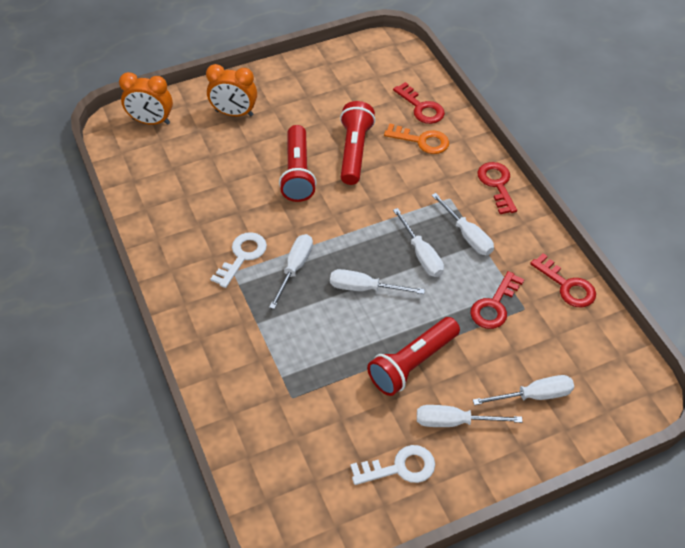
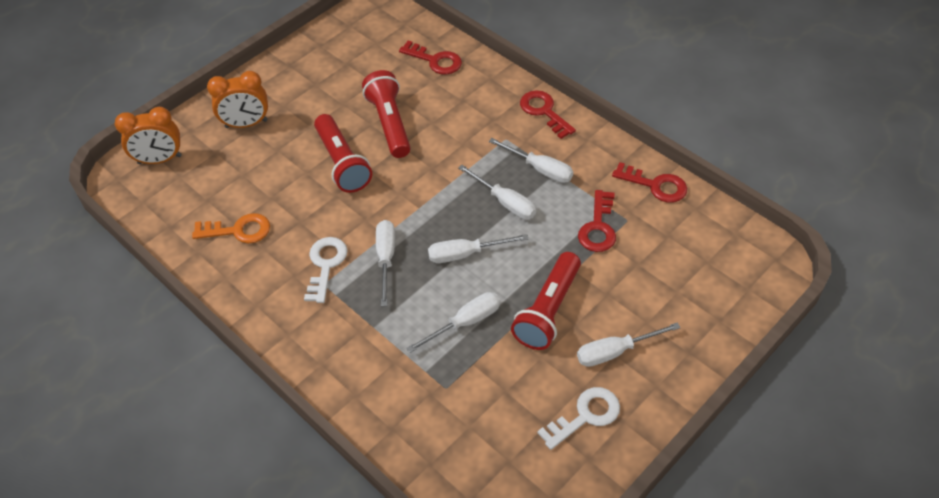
camera: 20 degrees left, 0 degrees up
(422, 141) = (452, 92): orange key -> orange key (239, 230)
(534, 396) = (676, 299): white screwdriver -> white screwdriver (465, 323)

